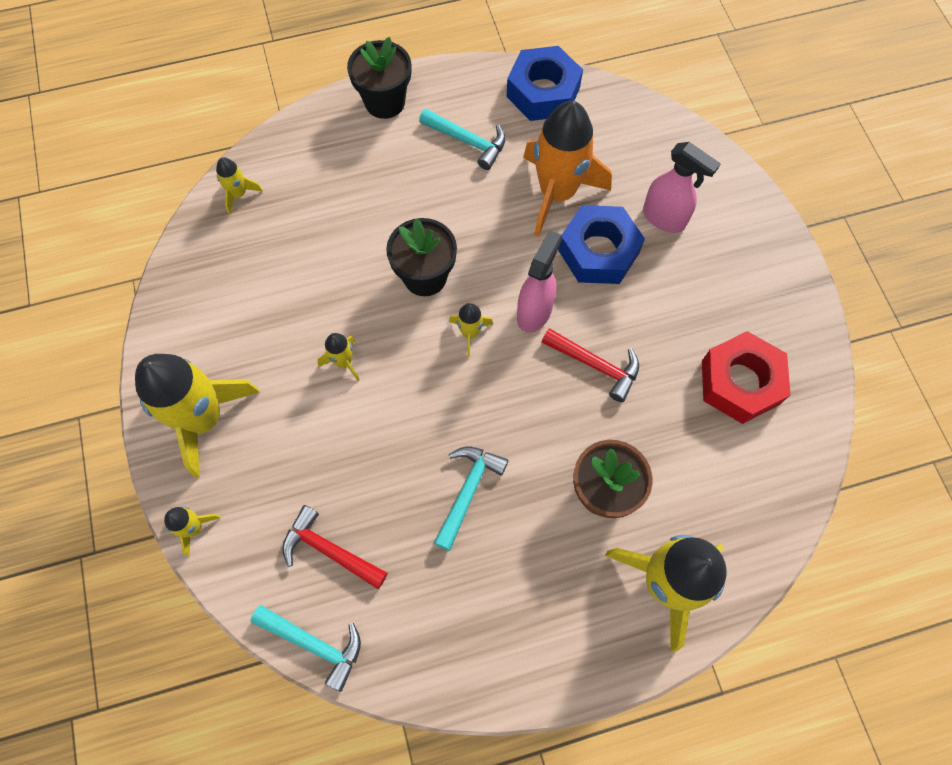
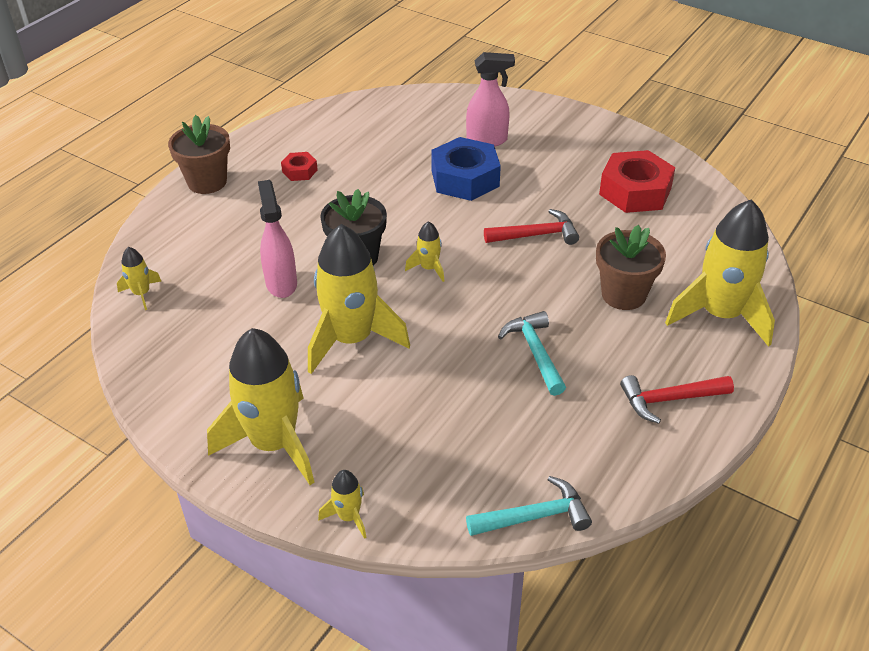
camera: 40 degrees left, 25 degrees down
(329, 550) = (476, 453): red hammer -> red hammer (669, 399)
(343, 362) = (351, 339): yellow rocket -> yellow rocket, size x2.28
(385, 102) = (207, 182): black flower pot -> brown flower pot
(467, 141) = (299, 171): turquoise hammer -> red nut
(534, 312) = (460, 231): pink spray bottle -> pink spray bottle (281, 283)
(543, 92) = (325, 120): blue nut -> none
(557, 193) = (399, 164): orange rocket -> none

